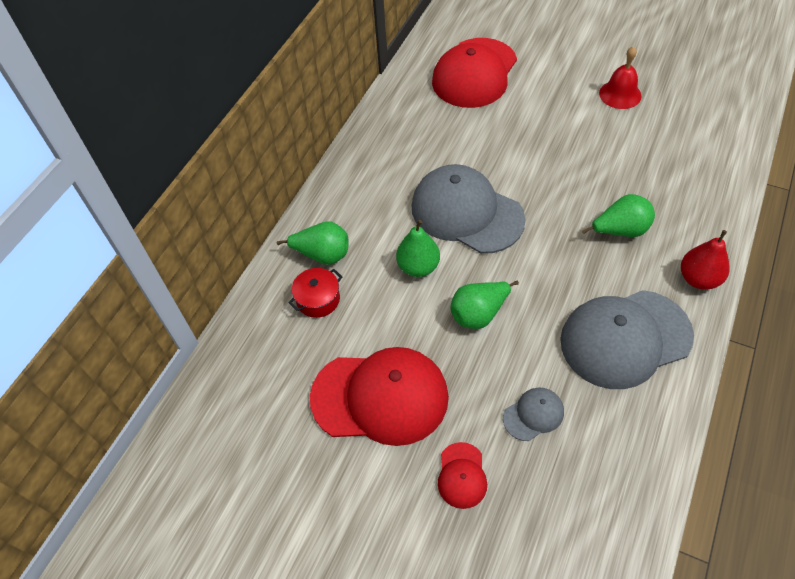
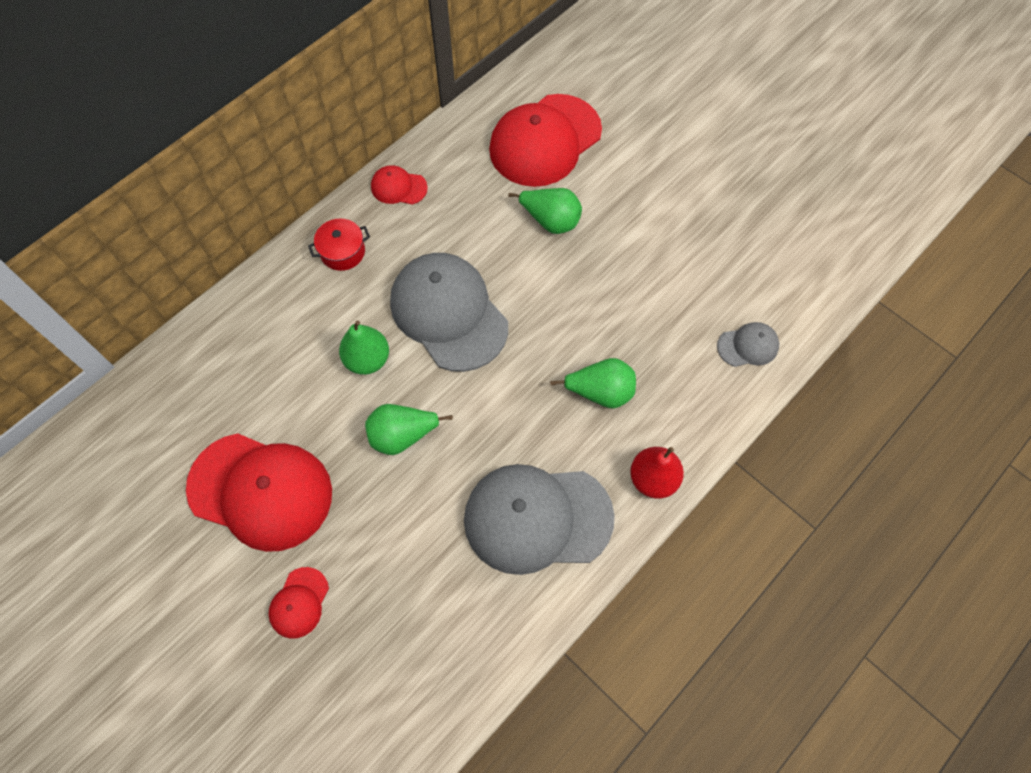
camera: 15 degrees right, 10 degrees up
(318, 299) = (250, 361): red pot -> red pot (342, 252)
(322, 255) = (278, 311): green pear -> green pear (550, 221)
(376, 137) = (398, 187): none -> red cap
(533, 414) = (400, 566): grey cap -> grey cap (748, 346)
(620, 94) = (694, 222): red bell -> none

